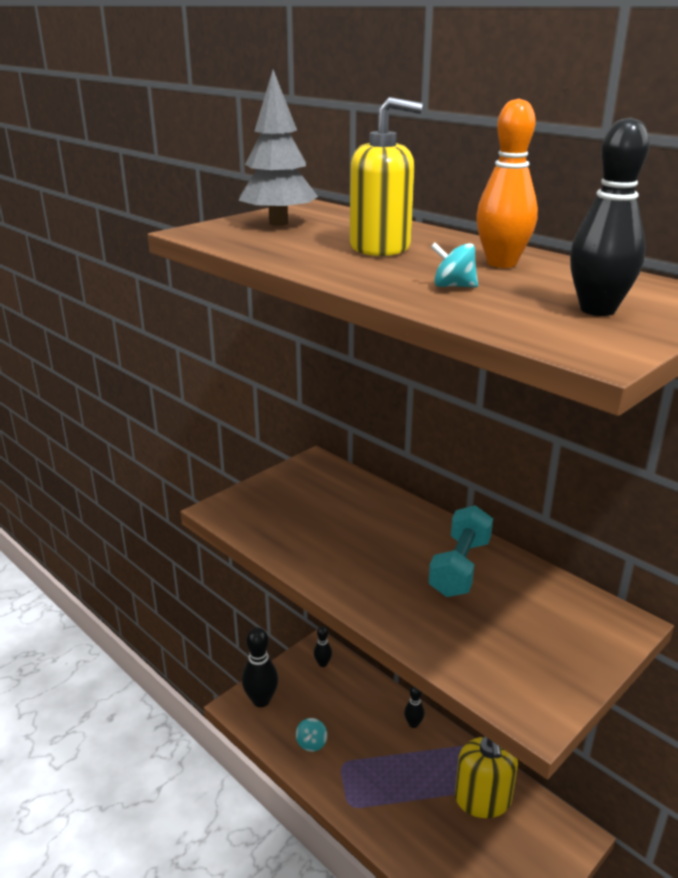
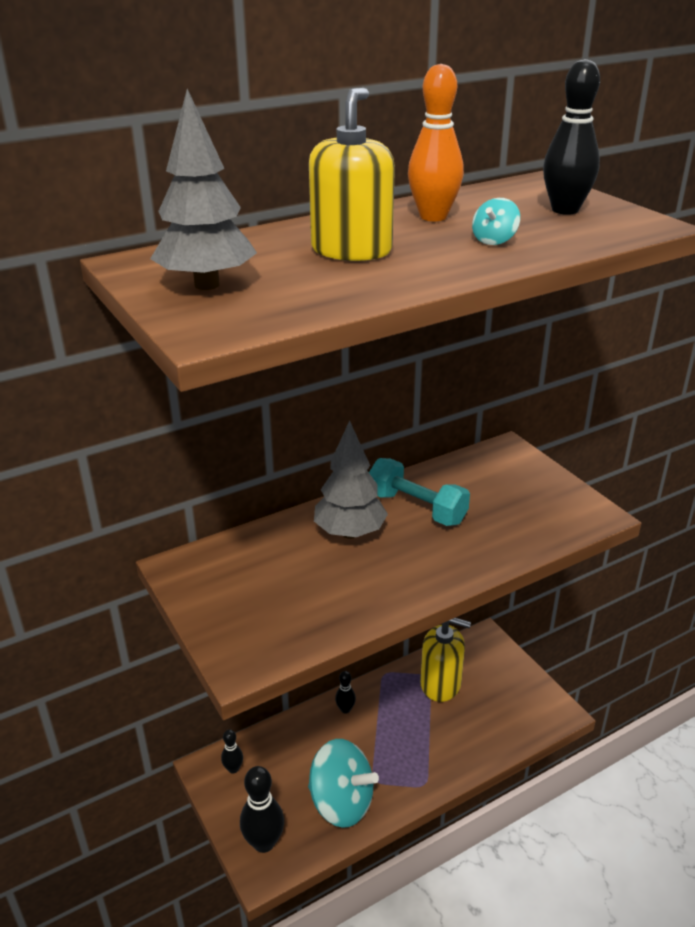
camera: 75 degrees left, 5 degrees up
(311, 743) = (341, 802): turquoise spinning top -> turquoise spinning top, size x2.33
(398, 533) = (350, 532): none -> grey tree

